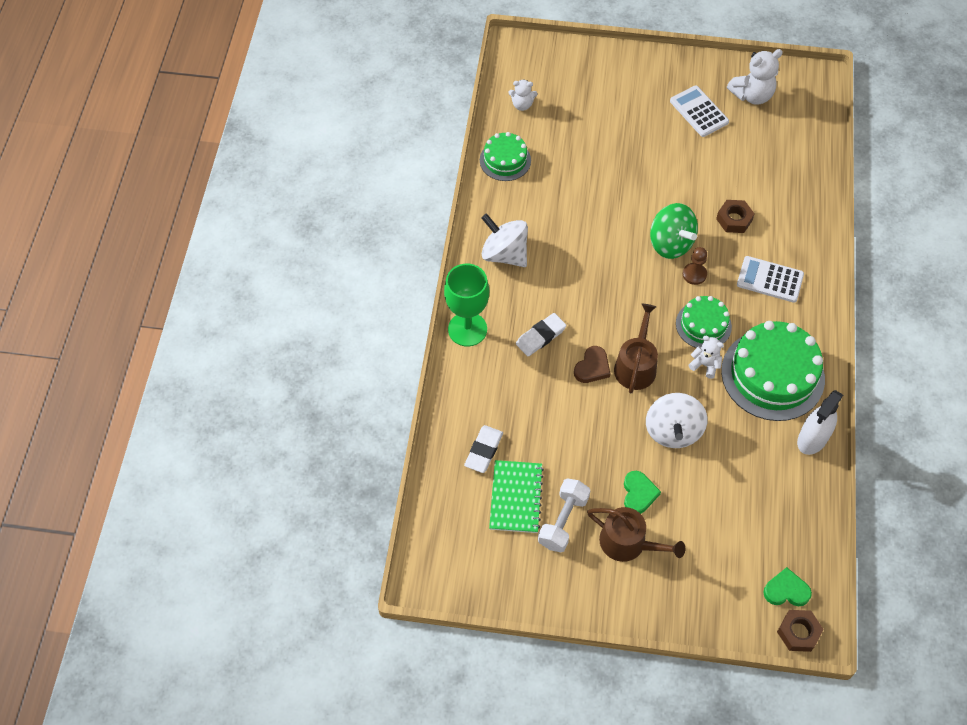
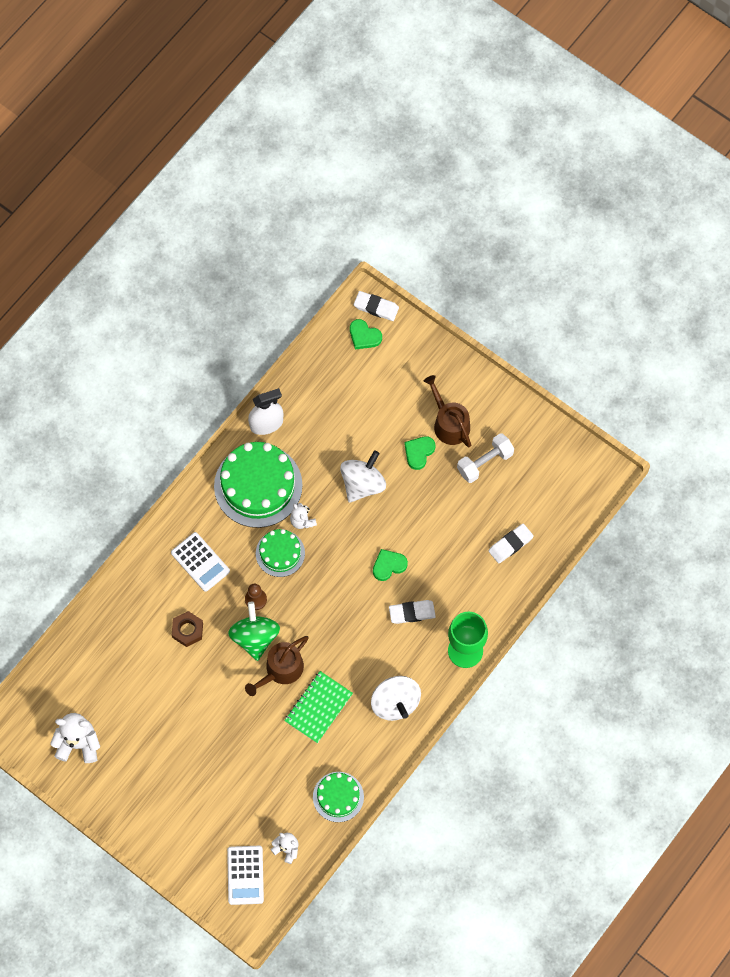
camera: 150 degrees left, 10 degrees up
(516, 497) = (508, 497): green notebook -> green notebook (318, 707)
(592, 367) = (388, 565): brown heart -> green heart
(636, 365) = (354, 549): brown watering can -> brown watering can (281, 670)
(699, 112) = (137, 752): white calculator -> white calculator (245, 875)
(798, 632) = (376, 307): brown nut -> white eraser

